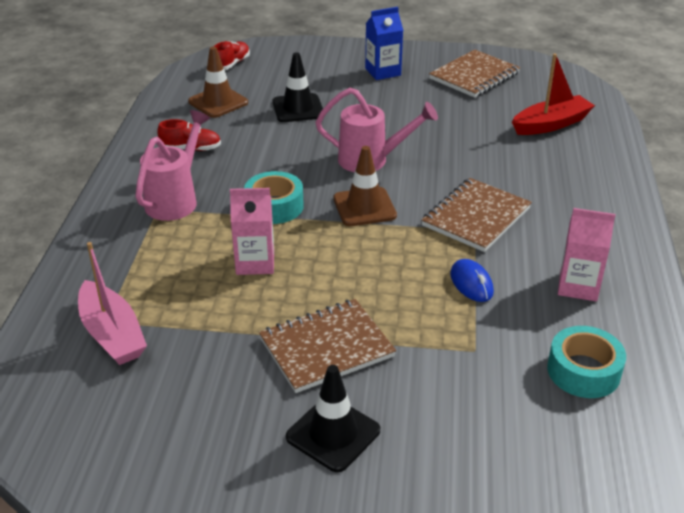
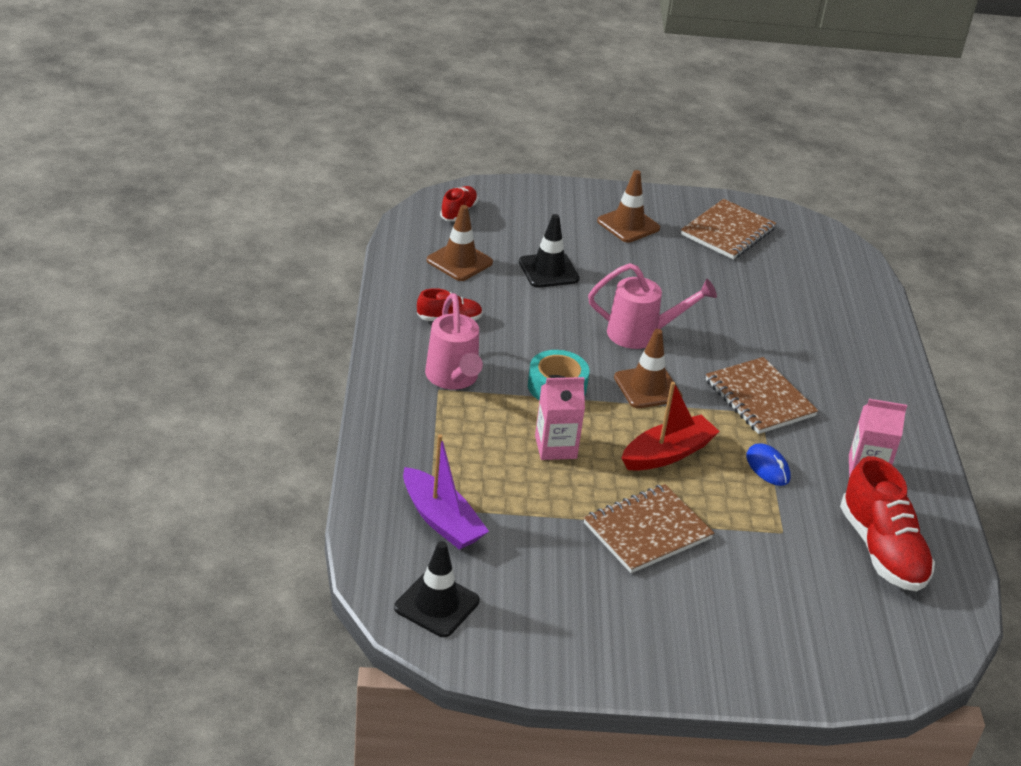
camera: 10 degrees left, 0 degrees up
(112, 334) = (441, 520): pink boat -> purple boat
(175, 200) = (453, 379): pink watering can -> pink watering can turned 150 degrees clockwise
(333, 434) = (673, 608): black traffic cone -> black traffic cone (437, 604)
(383, 72) = (628, 225): blue carton -> brown traffic cone
(476, 217) = (759, 398): brown notebook -> brown notebook turned 60 degrees counterclockwise
(551, 124) = (817, 293): red boat -> red boat (667, 453)
(583, 371) = (881, 550): turquoise tape -> red shoe

